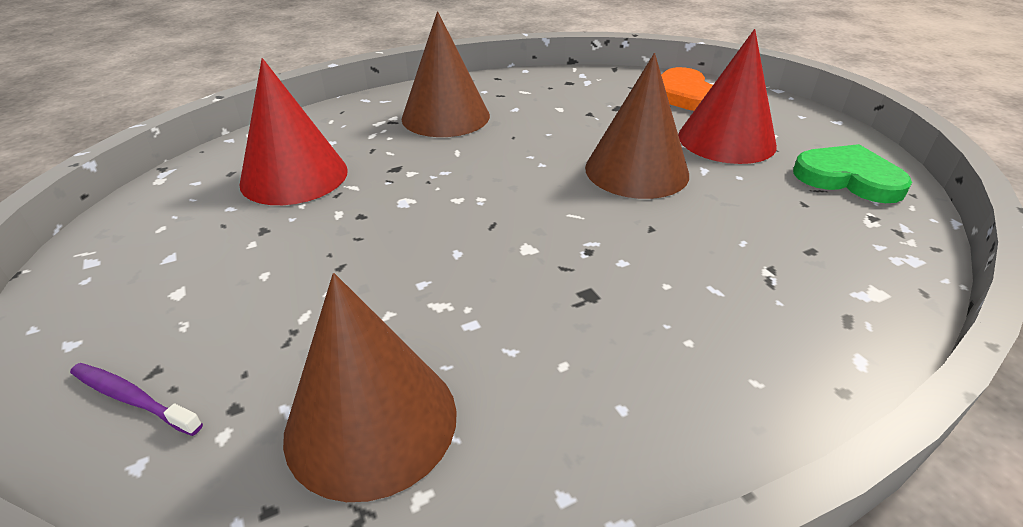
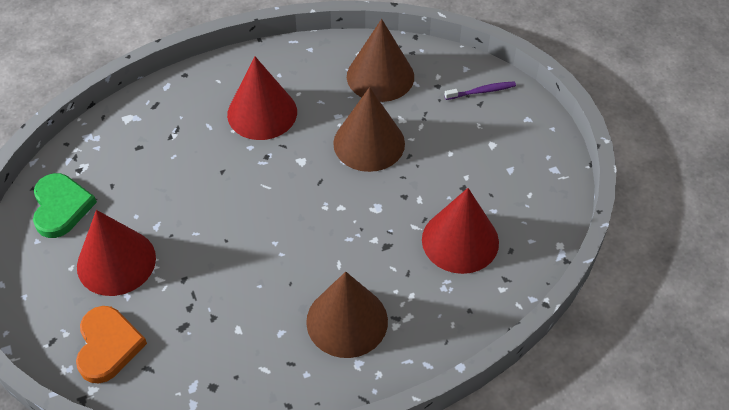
camera: 175 degrees left, 15 degrees up
(133, 398) = (481, 91): purple toothbrush -> purple toothbrush turned 45 degrees counterclockwise
(625, 317) = (262, 113): none -> red cone
(636, 170) = (207, 227): brown cone -> brown cone (369, 143)
(848, 178) = (61, 207): green heart -> green heart turned 135 degrees counterclockwise

